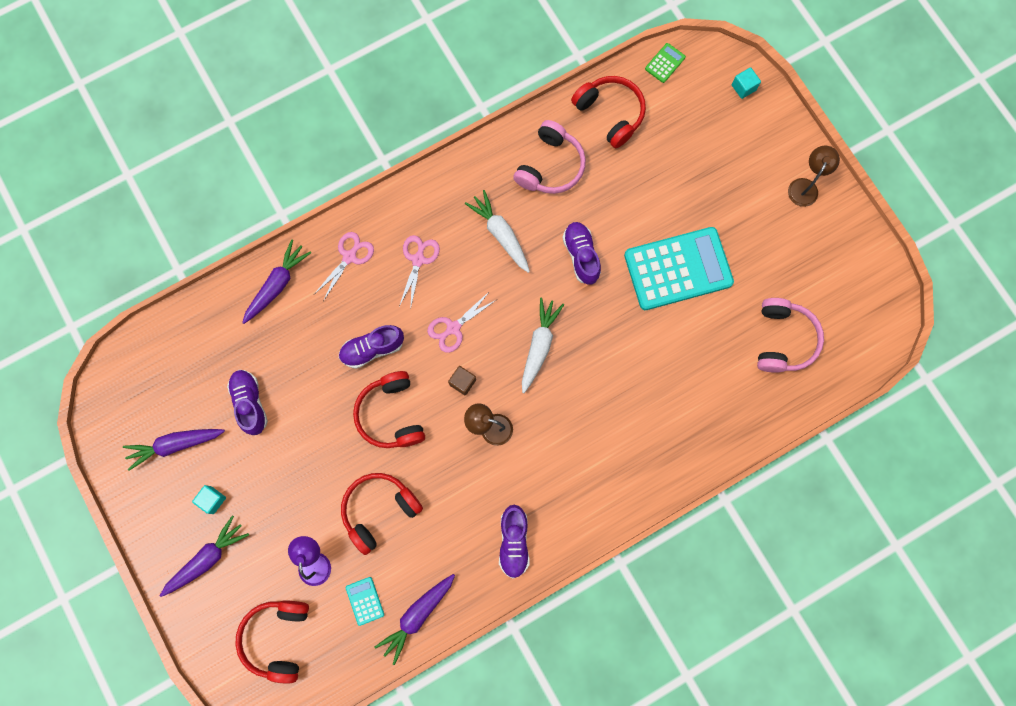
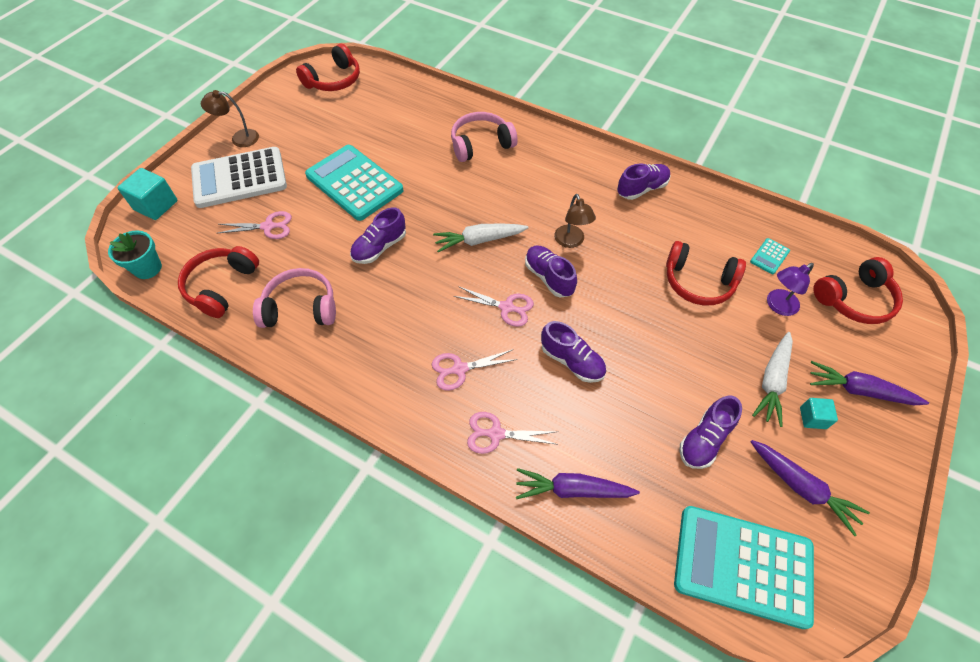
camera: 120 degrees left, 20 degrees down
(160, 362) = (742, 565): none -> turquoise calculator
(391, 414) = (617, 314): red headphones -> red headphones (334, 80)
(417, 615) = (745, 219): purple carrot -> none
(462, 382) = (549, 277): brown cube -> purple shoe
(500, 234) = (393, 315): white carrot -> white carrot (772, 381)
(661, 172) = (268, 226): none -> pink scissors
(665, 63) = (147, 268): green calculator -> turquoise flower pot
(742, 168) = (239, 178): none -> white calculator
(743, 87) = (156, 205): turquoise cube -> turquoise cube, size x1.72
(783, 339) = (376, 109): pink headphones -> pink headphones (481, 144)

